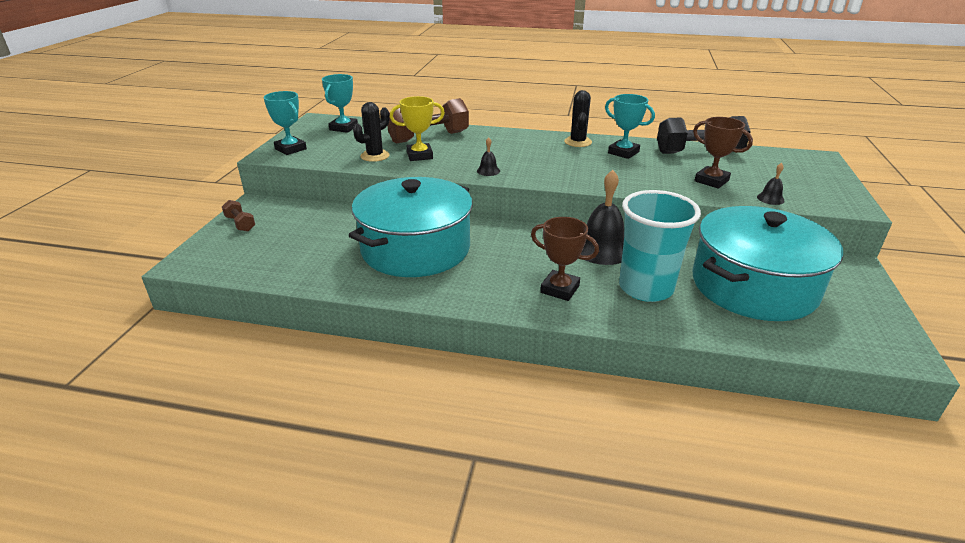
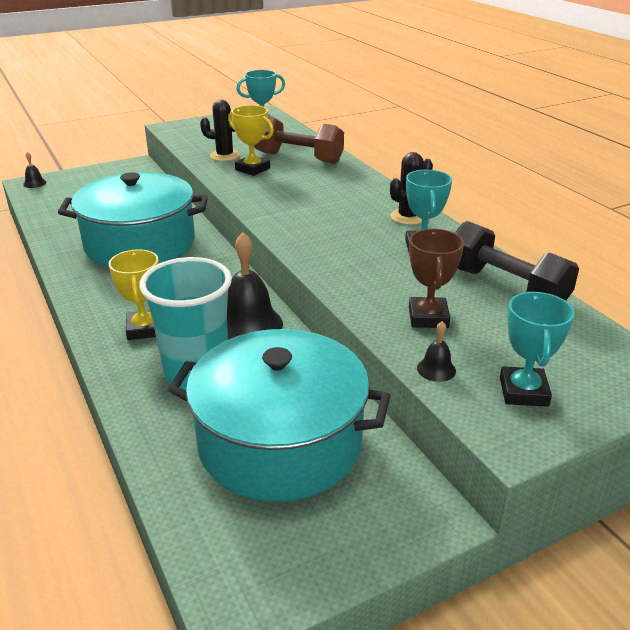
camera: 50 degrees right, 0 degrees up
(240, 224) = (101, 173): brown dumbbell -> none
(290, 149) = (192, 128): turquoise trophy -> turquoise trophy (523, 392)
(488, 171) = (264, 204): black bell -> black bell (34, 183)
(560, 289) = (144, 329): brown trophy -> yellow trophy

